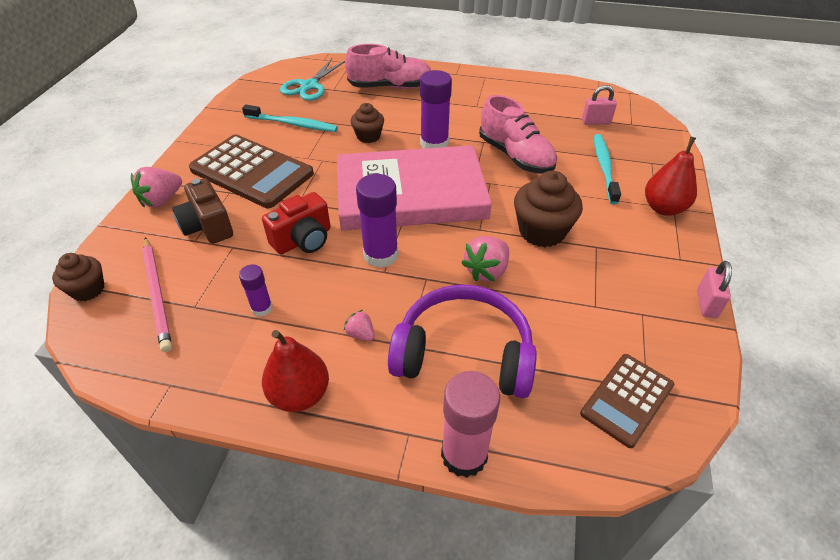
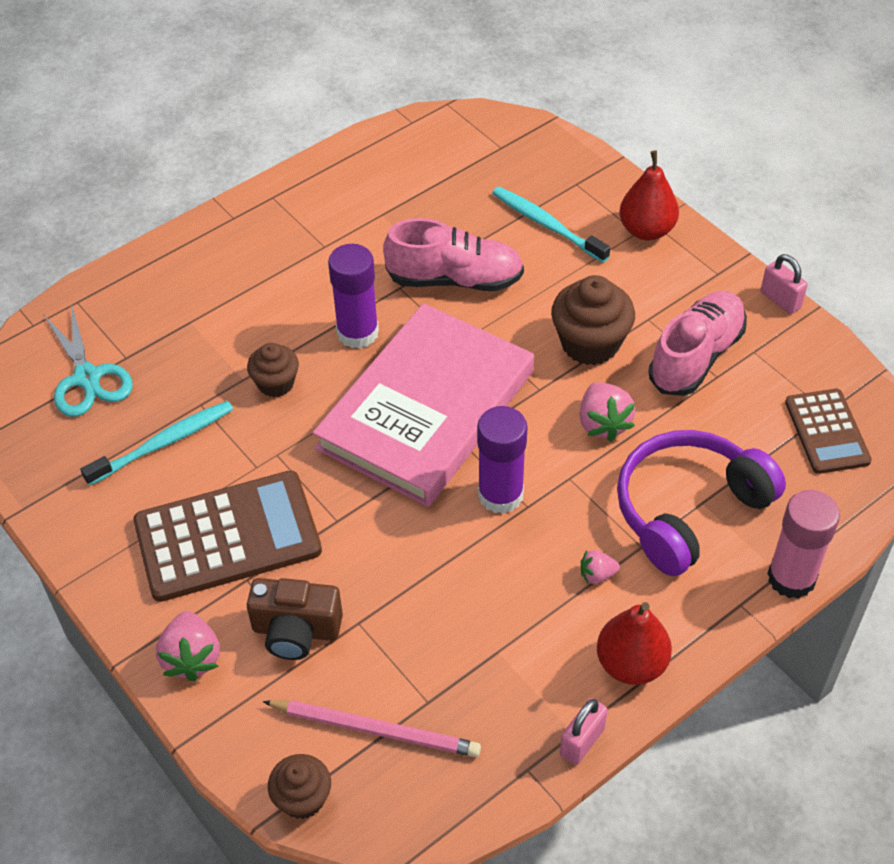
camera: 50 degrees left, 5 degrees up
(262, 308) = (486, 640): purple glue stick -> none
(303, 240) = (411, 550): red camera -> none
(390, 87) = (189, 298): pink shoe -> pink shoe (696, 356)
(596, 122) = (467, 171): pink padlock -> pink padlock (582, 742)

